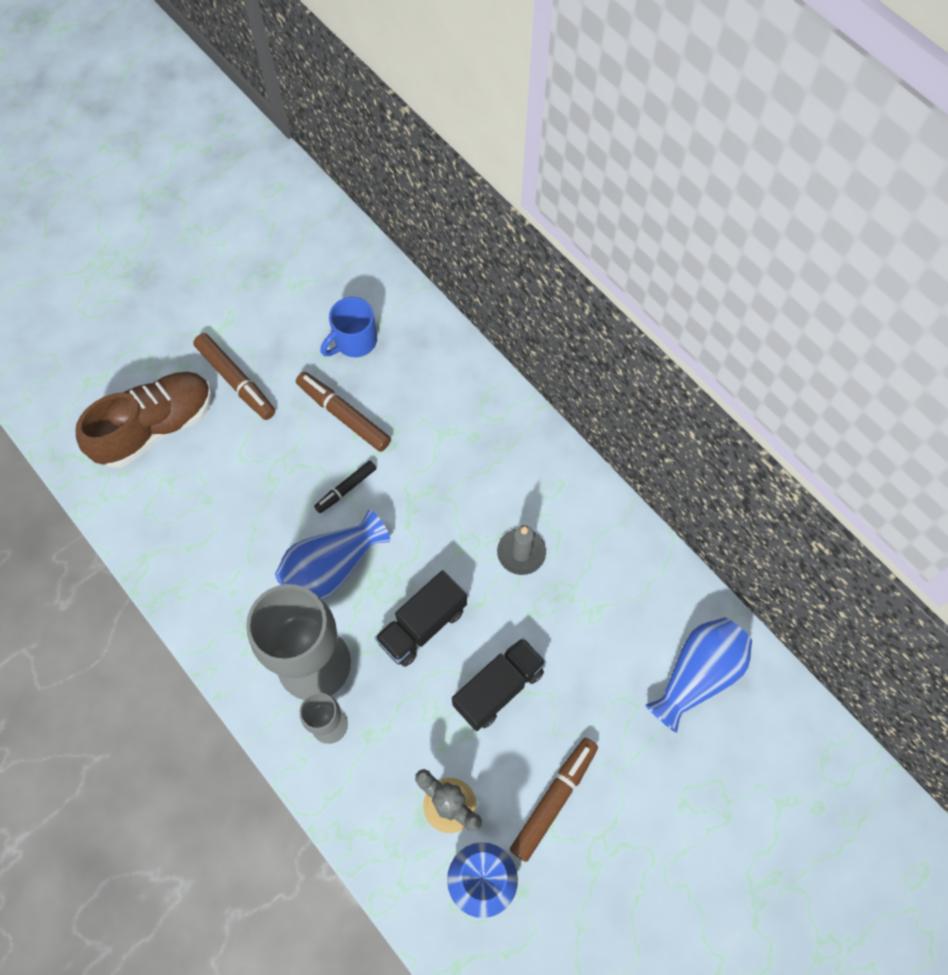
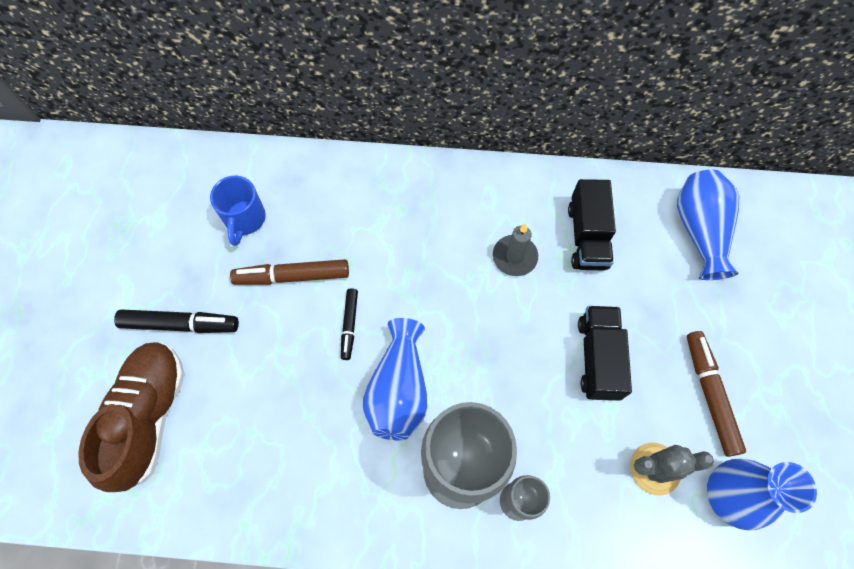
camera: 45 degrees left, 0 degrees up
(236, 381) = (180, 324): brown marker -> black marker
(422, 625) = (504, 367): black truck -> black truck (587, 237)

